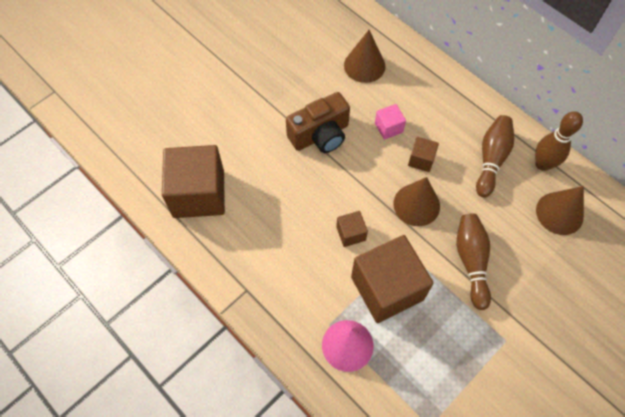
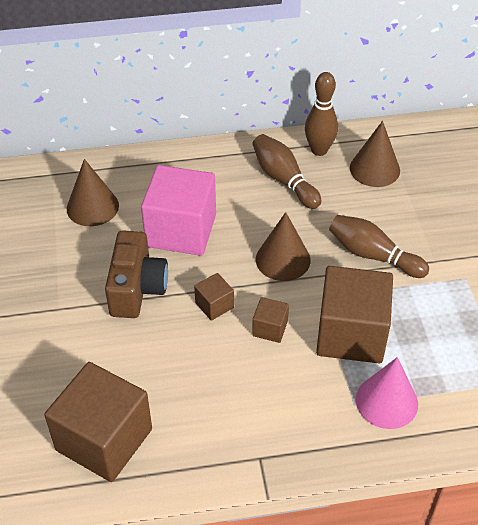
camera: 55 degrees left, 15 degrees down
(388, 127) = (181, 230): pink cube -> pink cube, size x2.21
(421, 160) = (239, 228): brown cube -> brown cube (214, 305)

